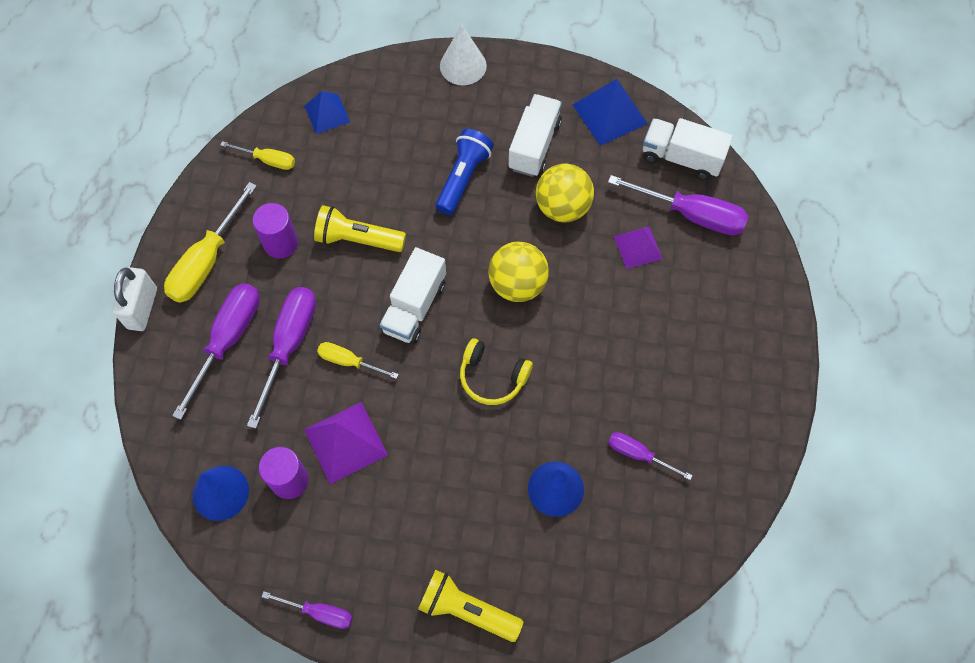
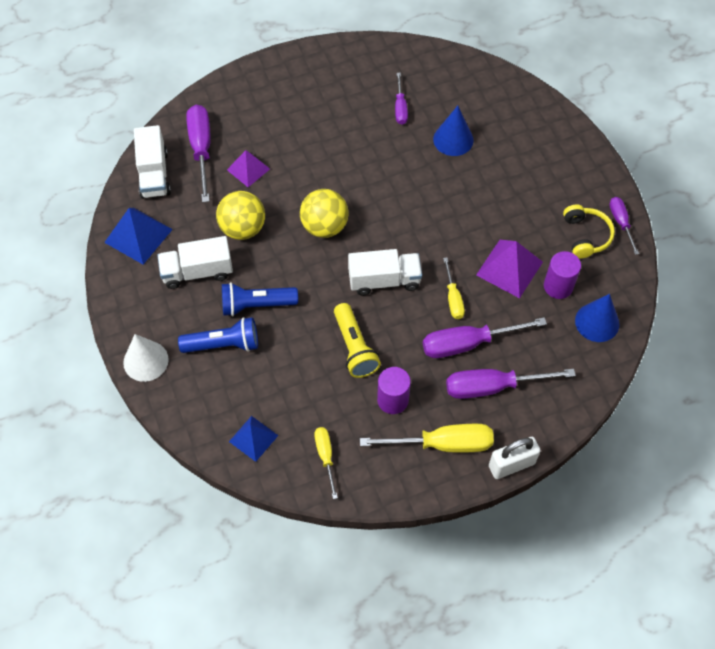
camera: 120 degrees left, 5 degrees down
(438, 132) = (224, 344): none -> blue flashlight
(467, 610) = (558, 149): yellow flashlight -> none
(492, 377) = (404, 208): yellow headphones -> yellow headphones (586, 236)

